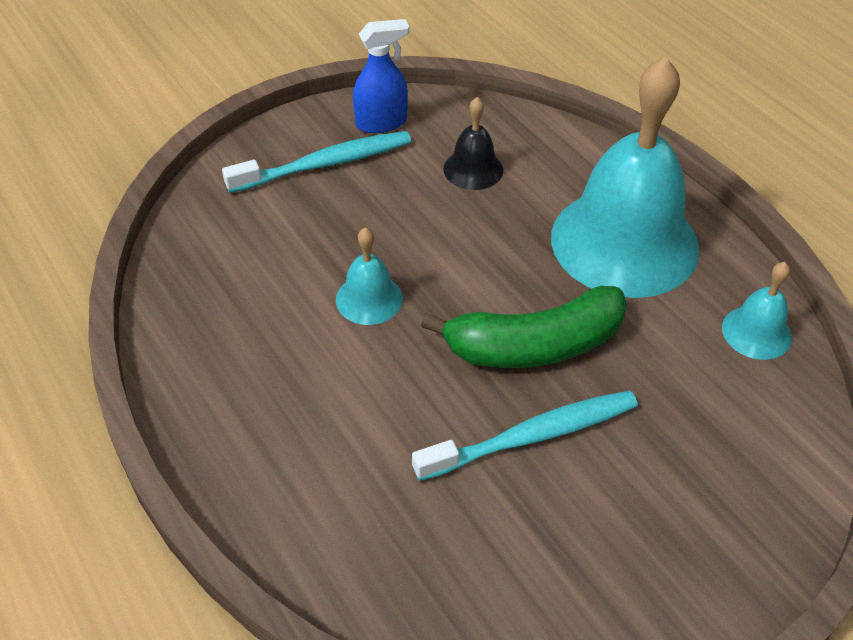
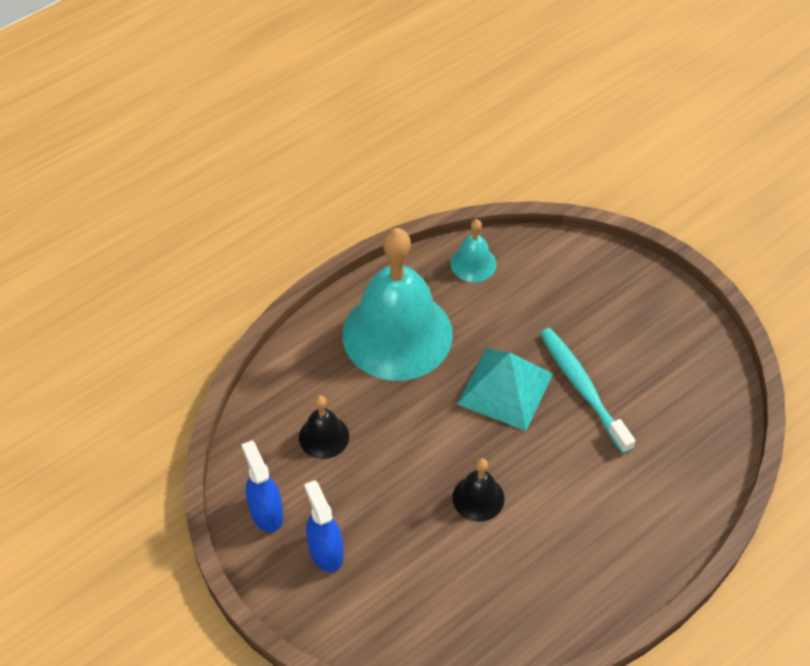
camera: 95 degrees left, 5 degrees up
(325, 164) = (325, 551): turquoise toothbrush -> blue spray bottle
(369, 299) = (478, 498): turquoise bell -> black bell
(535, 345) = (505, 388): green banana -> turquoise pyramid

